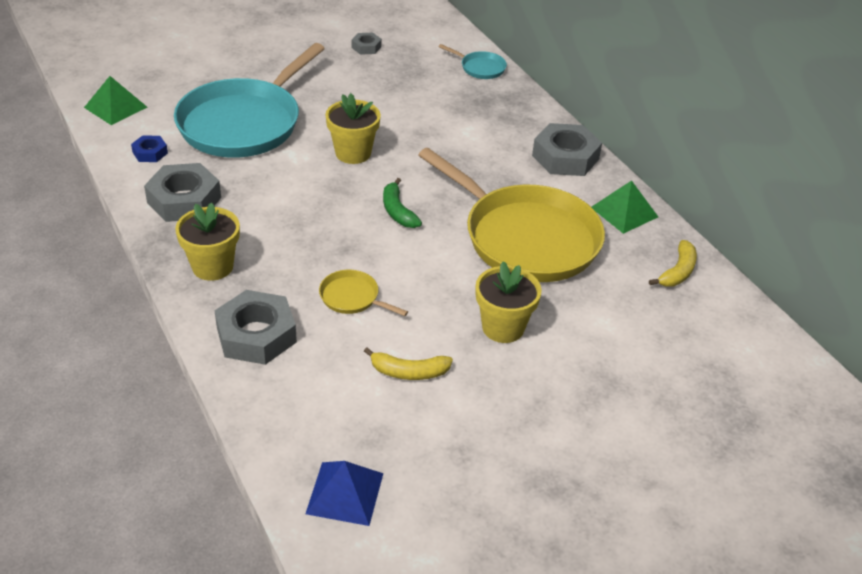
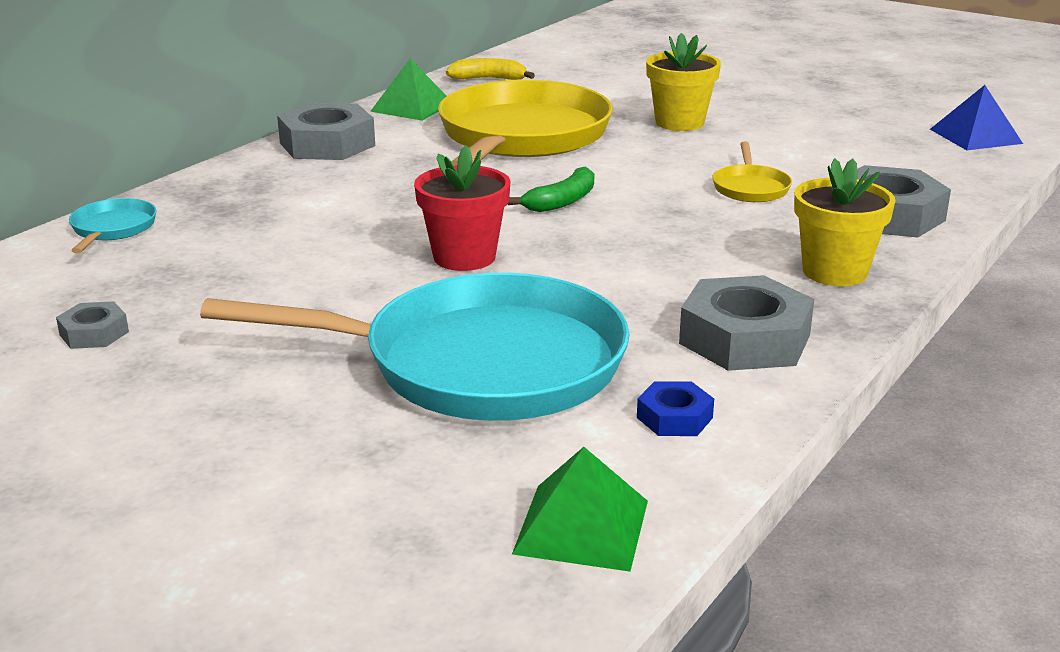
camera: 115 degrees left, 15 degrees down
(353, 153) = (464, 257): yellow flower pot -> red flower pot
(408, 372) = (805, 144): yellow banana -> none

